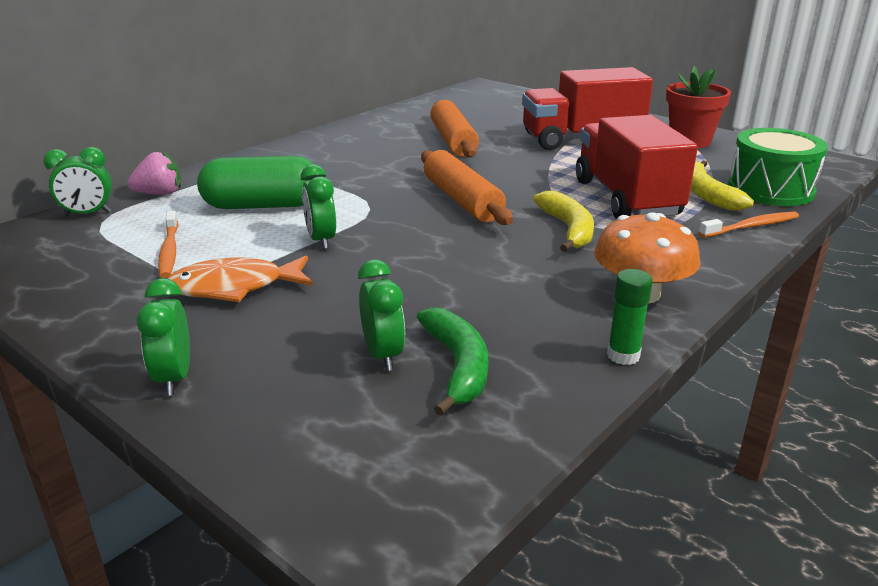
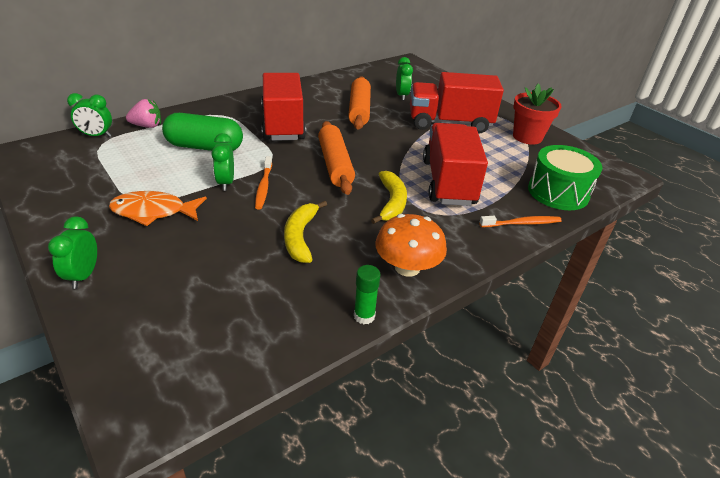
camera: 10 degrees right, 10 degrees up
(169, 251) = (130, 174): orange toothbrush -> orange toothbrush (263, 187)
(359, 168) = (283, 124): none -> red truck
(383, 355) = (213, 284): green clock -> green clock (402, 96)
(457, 366) = (254, 302): green banana -> none
(707, 195) = (508, 189): yellow banana -> yellow banana (300, 237)

